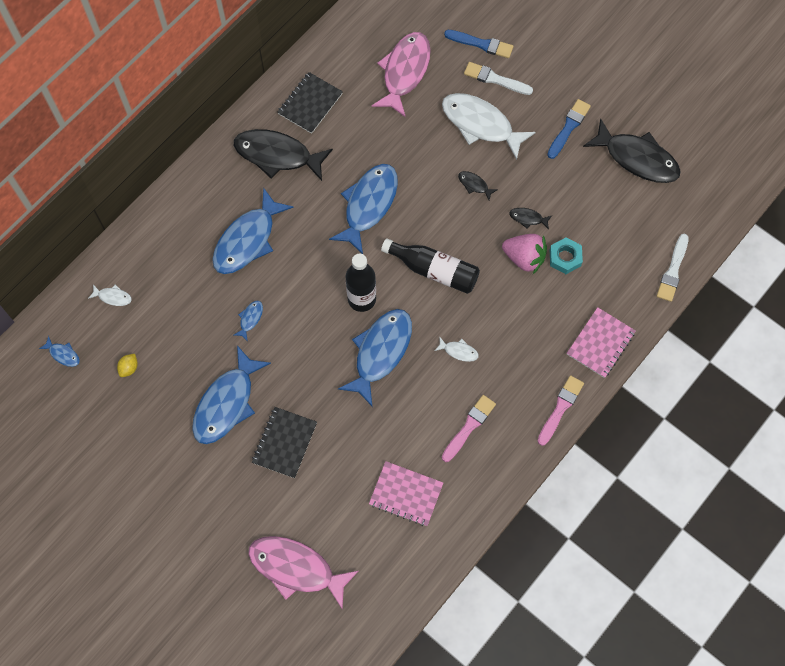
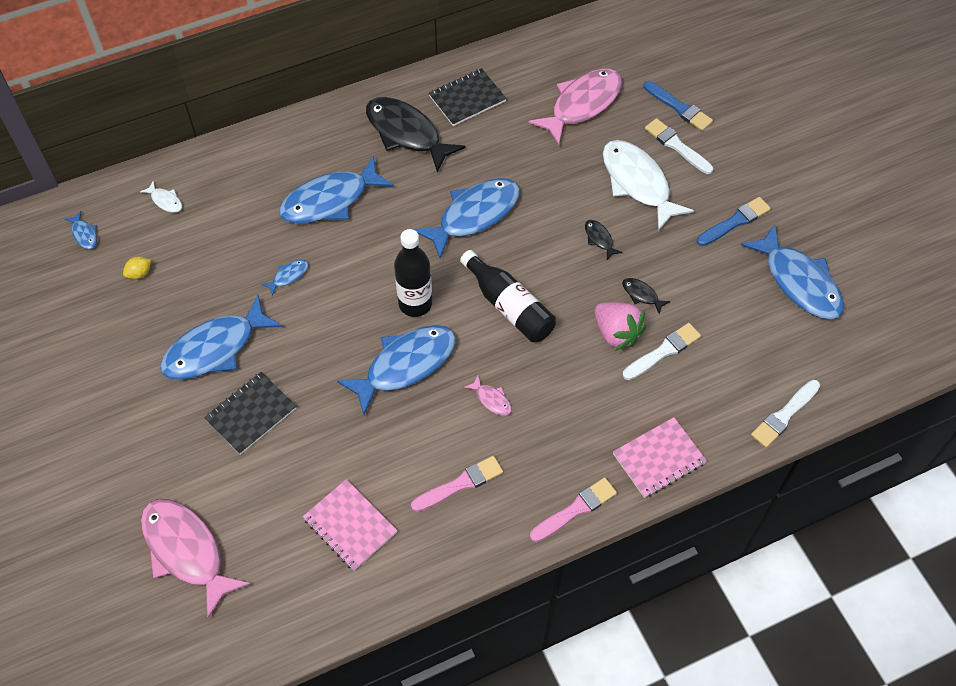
camera: 25 degrees right, 10 degrees down
(458, 351) = (491, 400): white fish -> pink fish
(565, 258) = (663, 351): turquoise nut -> white brush
(637, 158) = (798, 282): black fish -> blue fish

